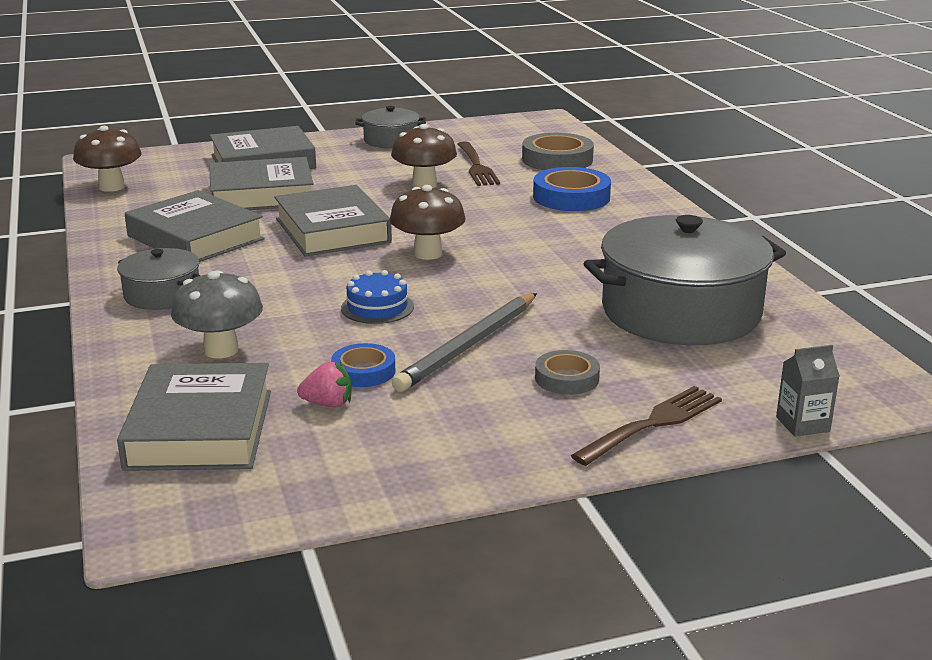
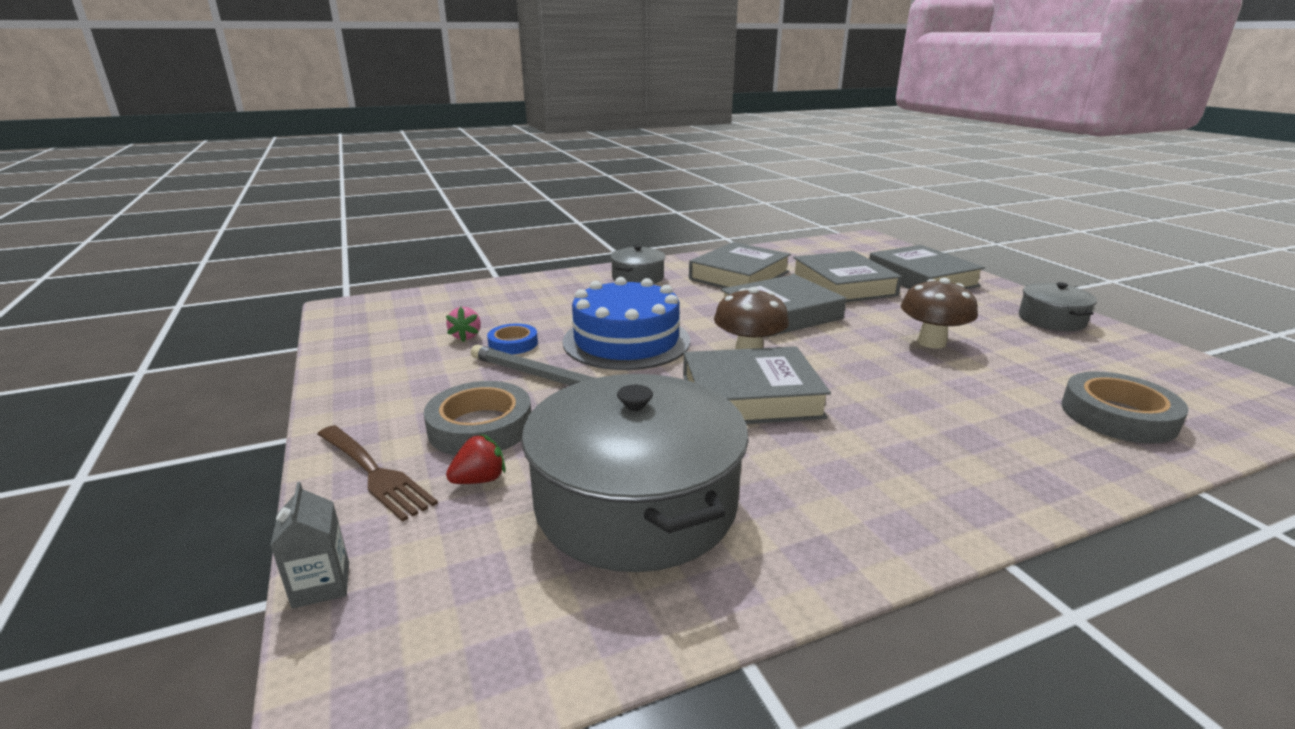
camera: 85 degrees right, 0 degrees up
(112, 187) = (819, 246): brown mushroom -> none
(200, 429) = (446, 306): grey book -> grey book (751, 396)
(221, 350) = (553, 300): grey mushroom -> none
(377, 307) = (626, 341): blue cake -> blue cake, size x2.06
(476, 166) = (1023, 365): brown fork -> none
(567, 378) = (480, 426): grey tape -> grey tape, size x1.66
(571, 197) = (978, 427): blue tape -> none
(657, 373) = (480, 480): none -> red strawberry

